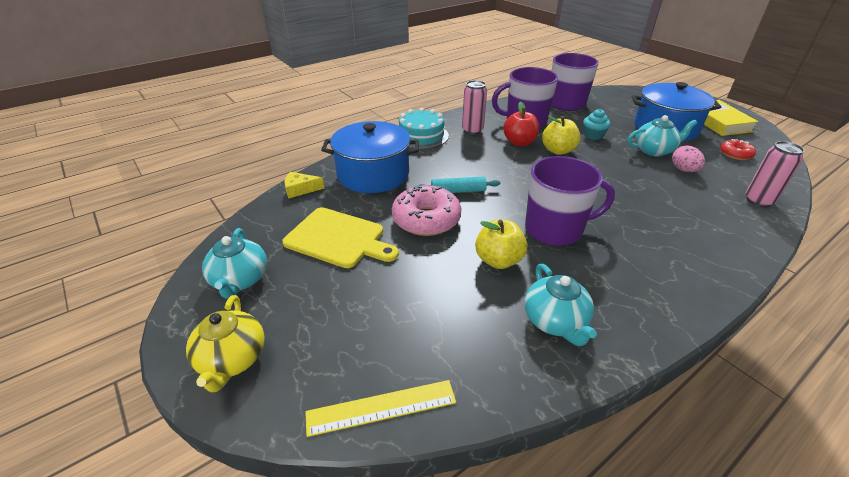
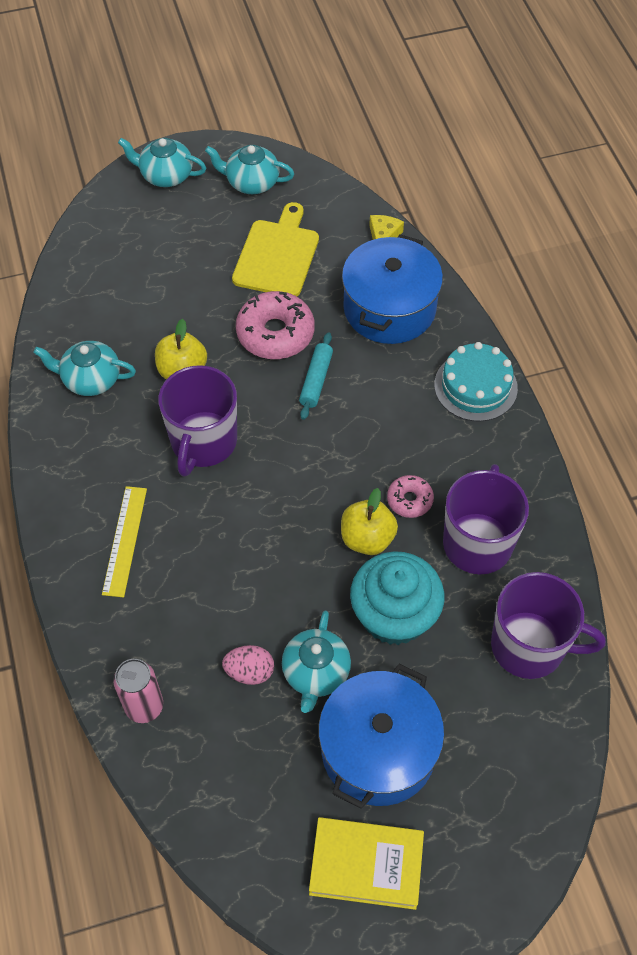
camera: 110 degrees right, 20 degrees up
(232, 359) = (165, 175): yellow teapot -> turquoise teapot
(338, 238) = (277, 255): yellow cutting board -> yellow cutting board turned 150 degrees clockwise
(381, 407) = (80, 248): yellow ruler -> yellow ruler (125, 540)
(472, 130) = (469, 455): pink can -> none
(519, 142) = (409, 500): red apple -> pink donut
(593, 135) = (394, 615): turquoise cupcake -> turquoise cupcake, size x2.07
(735, 154) = (256, 789): red donut -> none

